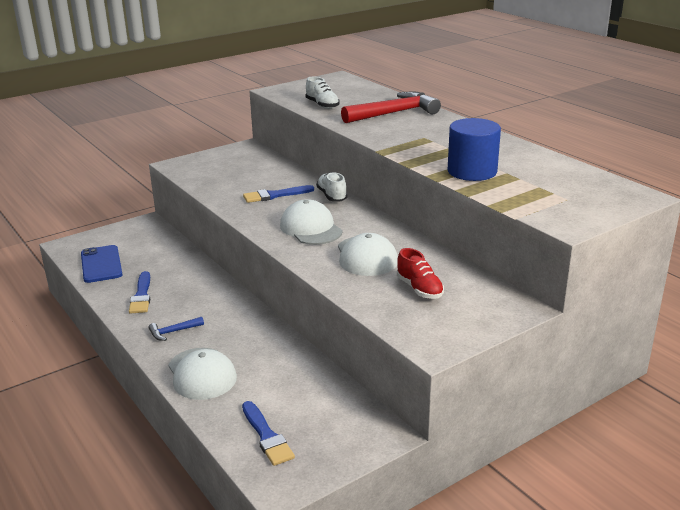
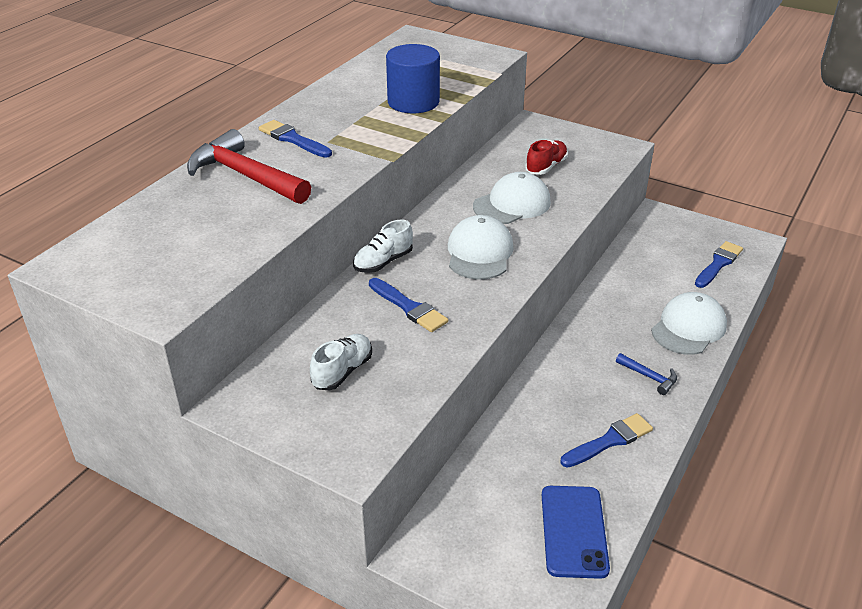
camera: 115 degrees left, 10 degrees up
(101, 264) = (574, 531): blue phone -> blue phone turned 45 degrees counterclockwise
(311, 228) = (479, 253): white cap -> white cap turned 150 degrees clockwise
(322, 105) = (232, 240): white shoe -> white shoe (342, 371)
(436, 128) = (293, 139): none -> blue brush

